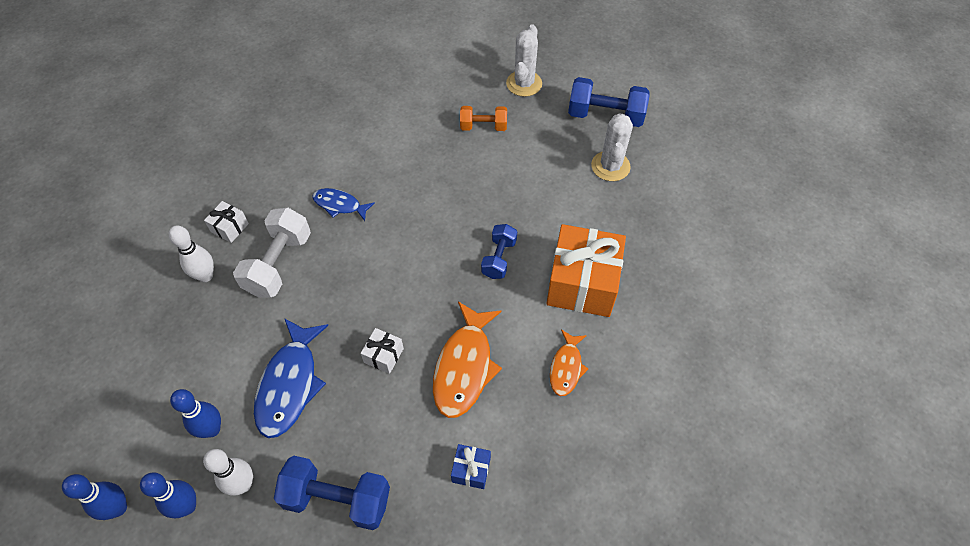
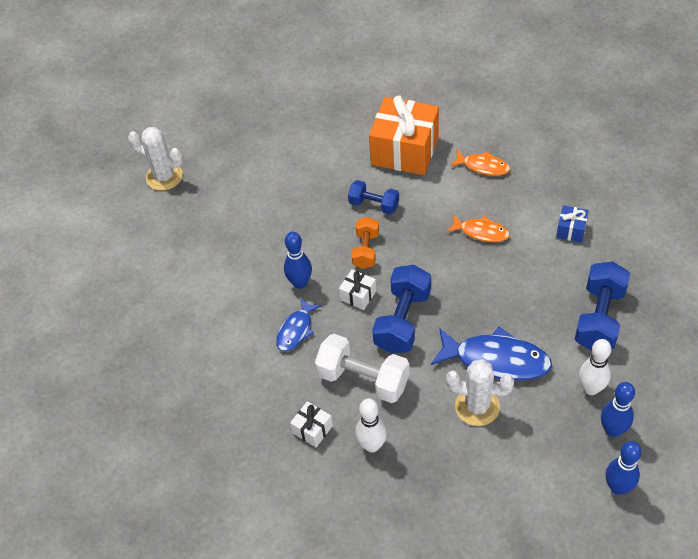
camera: 80 degrees left, 5 degrees down
(212, 429) = (541, 419): blue bowling pin -> blue bowling pin (300, 283)
(384, 355) = (469, 289): white gift -> white gift (358, 295)
(464, 367) = (481, 232): orange fish -> orange fish, size x0.57
(483, 126) = (215, 211): orange dumbbell -> orange dumbbell (366, 250)
(605, 116) = (221, 119): blue dumbbell -> blue dumbbell (402, 321)
(610, 166) = (282, 121): white cactus -> white cactus (477, 406)

